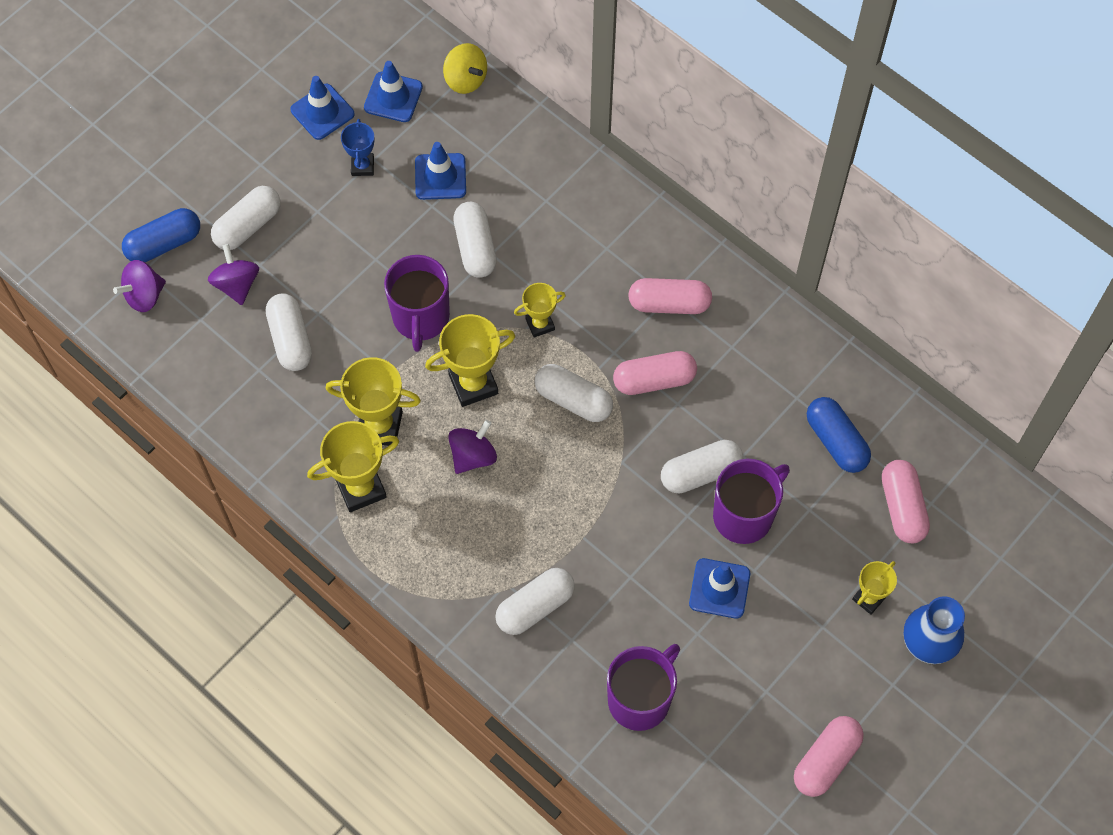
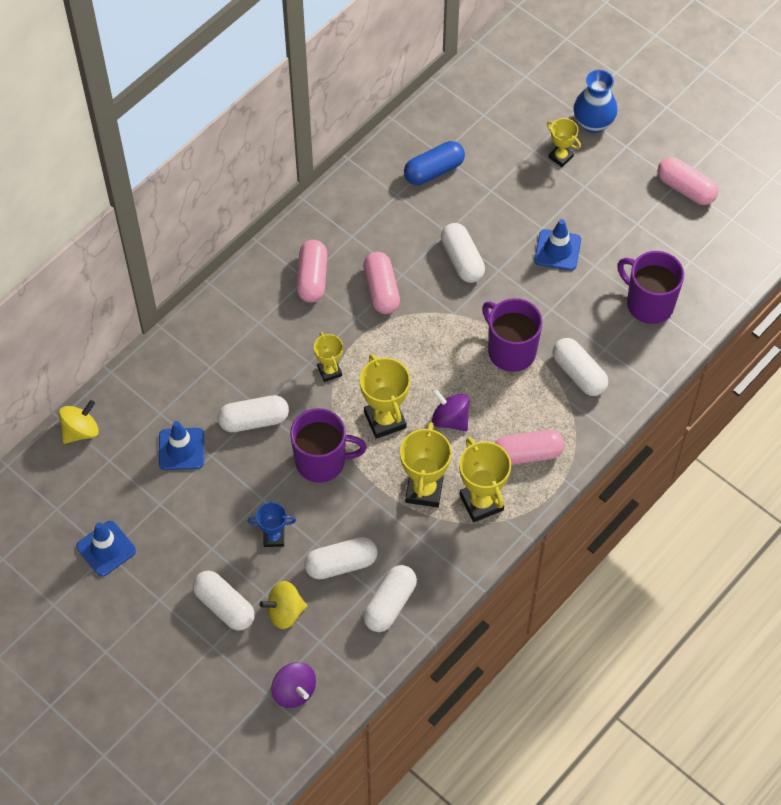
camera: 90 degrees left, 5 degrees down
(164, 243) = (240, 678): blue capsule -> none
(237, 284) = (285, 612): purple spinning top -> yellow spinning top
(362, 166) = (166, 512): blue trophy -> blue trophy (274, 537)
(393, 97) = (95, 489): blue traffic cone -> none
(573, 400) = (399, 347): white capsule -> white capsule (390, 604)
(744, 515) = (497, 232): purple mug -> purple mug (510, 350)
(902, 507) = (487, 132): pink capsule -> pink capsule (527, 454)

